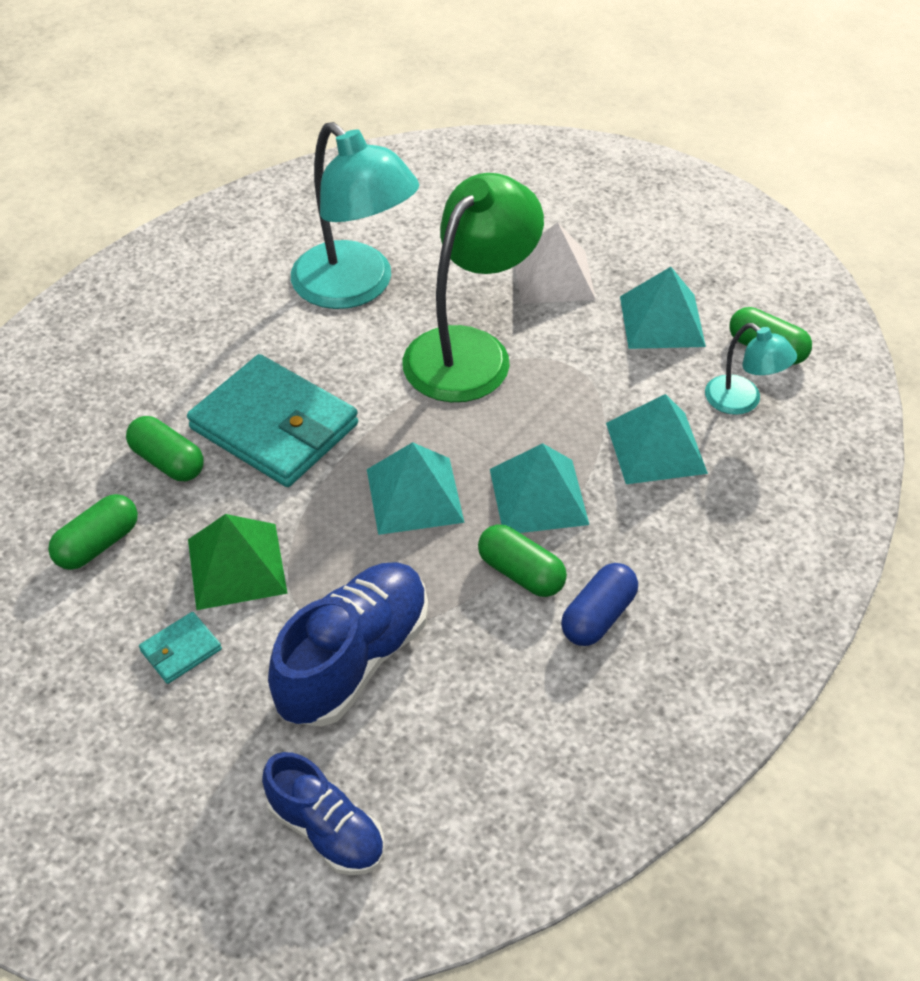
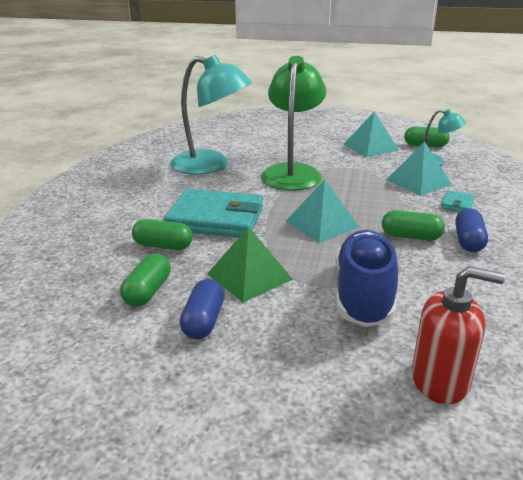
camera: 25 degrees left, 20 degrees down
(130, 622) = (204, 321): none -> blue capsule
(181, 650) = (251, 323): turquoise wallet -> turquoise wallet (457, 204)
(326, 830) = (440, 380): blue shoe -> red soap dispenser
(538, 496) = (385, 209): turquoise pyramid -> none
(553, 276) = (306, 144): white pyramid -> none

